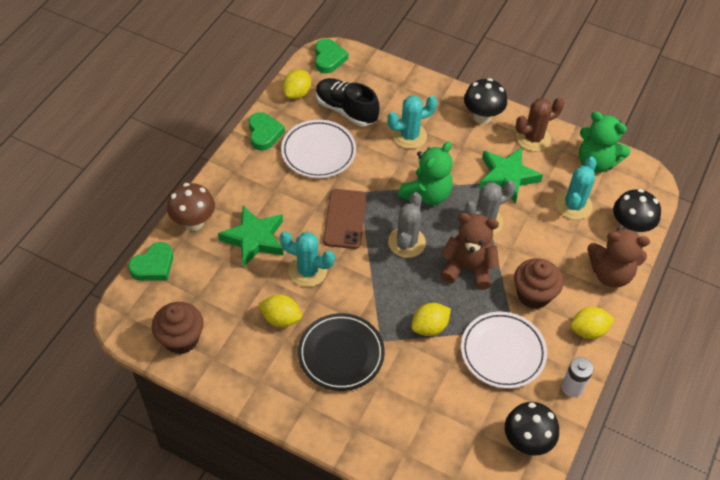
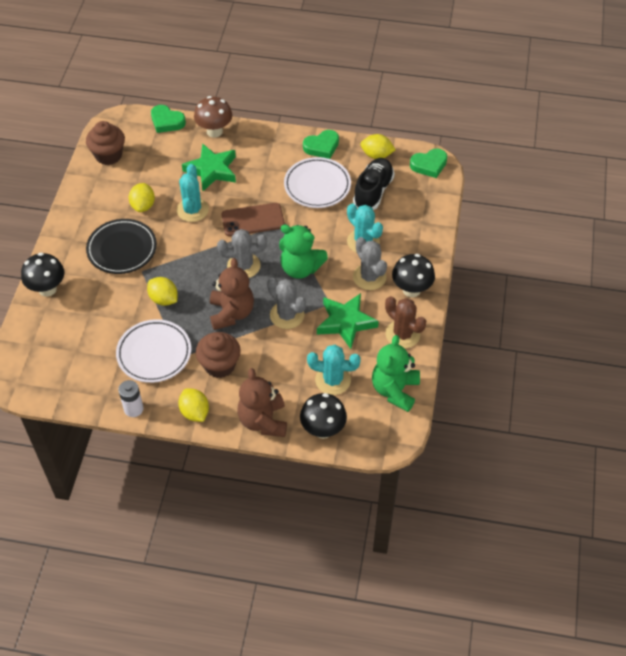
camera: 75 degrees right, 0 degrees up
(456, 143) = (369, 277): none -> grey cactus
(526, 442) = (74, 384): black mushroom -> black mushroom (47, 289)

